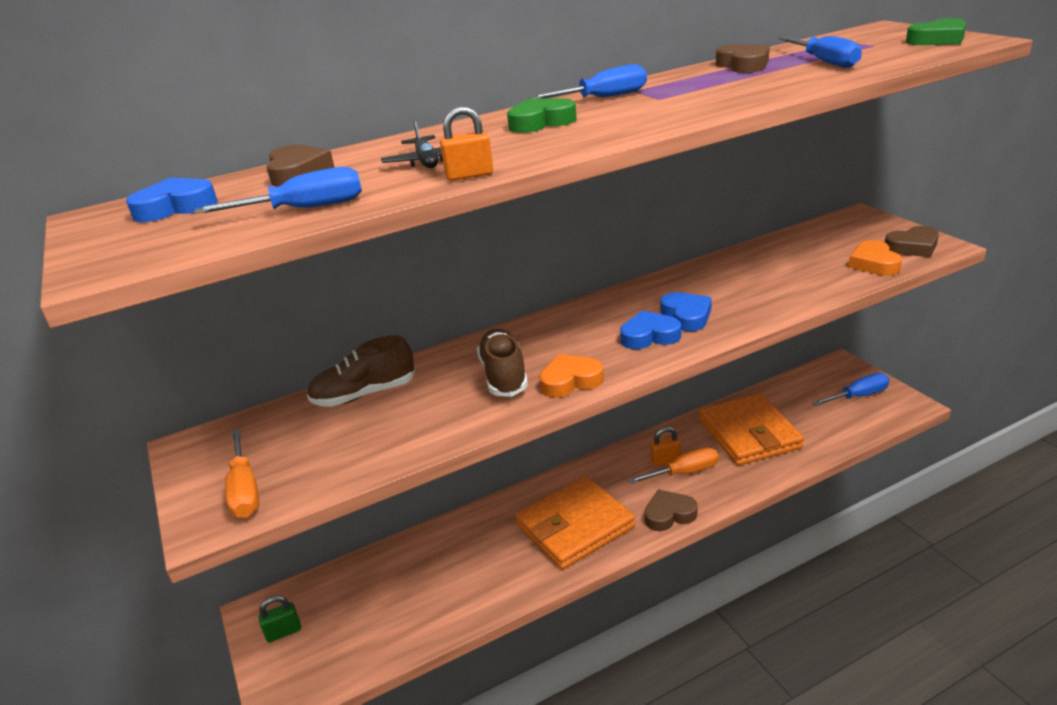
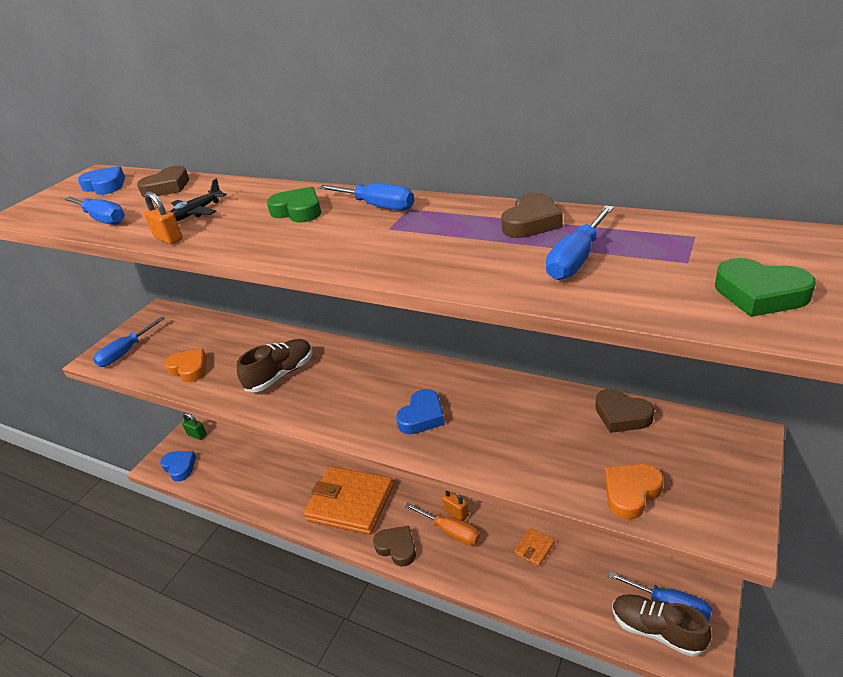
camera: 55 degrees right, 5 degrees up
(245, 490) = (126, 352): orange screwdriver -> blue screwdriver
(364, 394) = (231, 335): brown shoe -> brown shoe (656, 630)
(570, 381) = (291, 406): orange heart -> orange heart (189, 369)
(649, 336) = (376, 412): blue heart -> blue heart (180, 467)
(749, 434) = (534, 548): orange wallet -> orange wallet, size x0.41
(912, 247) = (705, 509): brown heart -> brown heart (621, 415)

